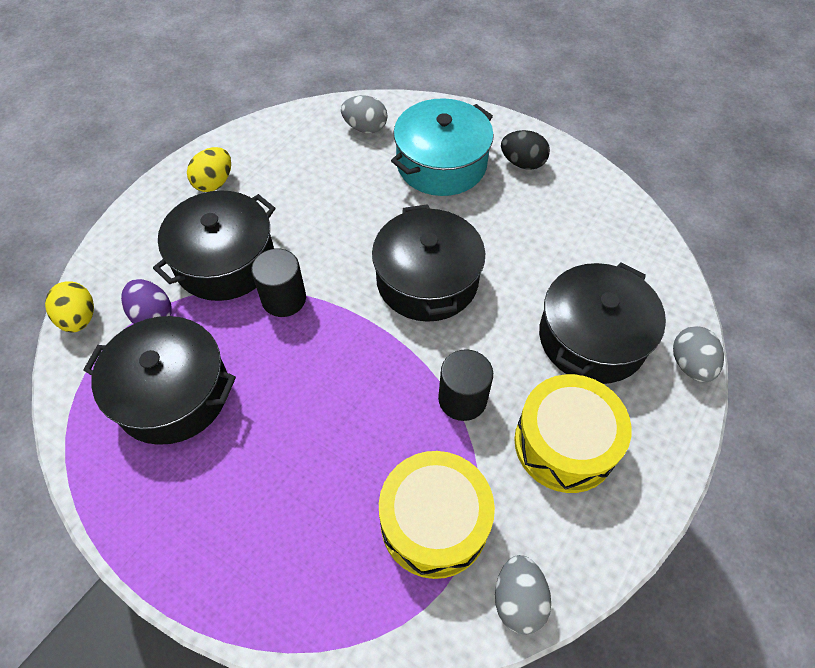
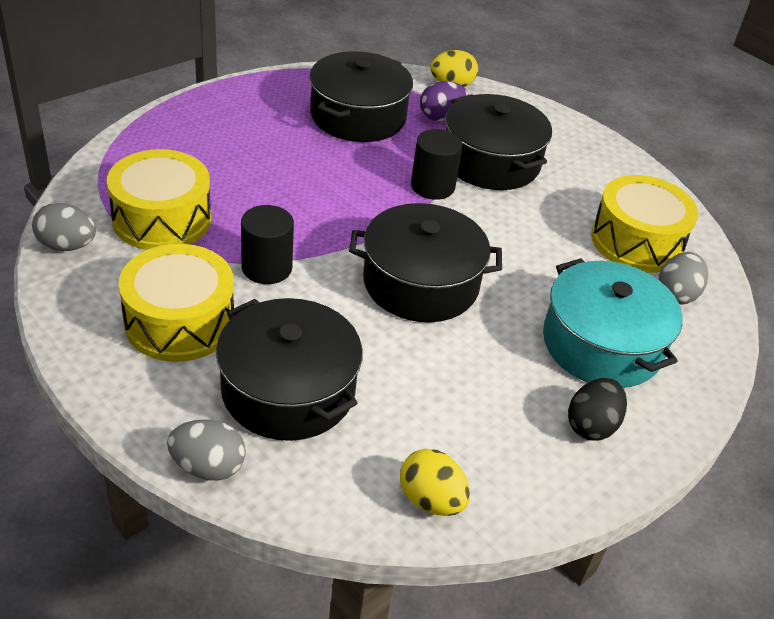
camera: 100 degrees right, 15 degrees down
(214, 183) = (598, 171): yellow egg -> yellow egg (431, 500)
(309, 152) = (636, 241): none -> yellow drum

